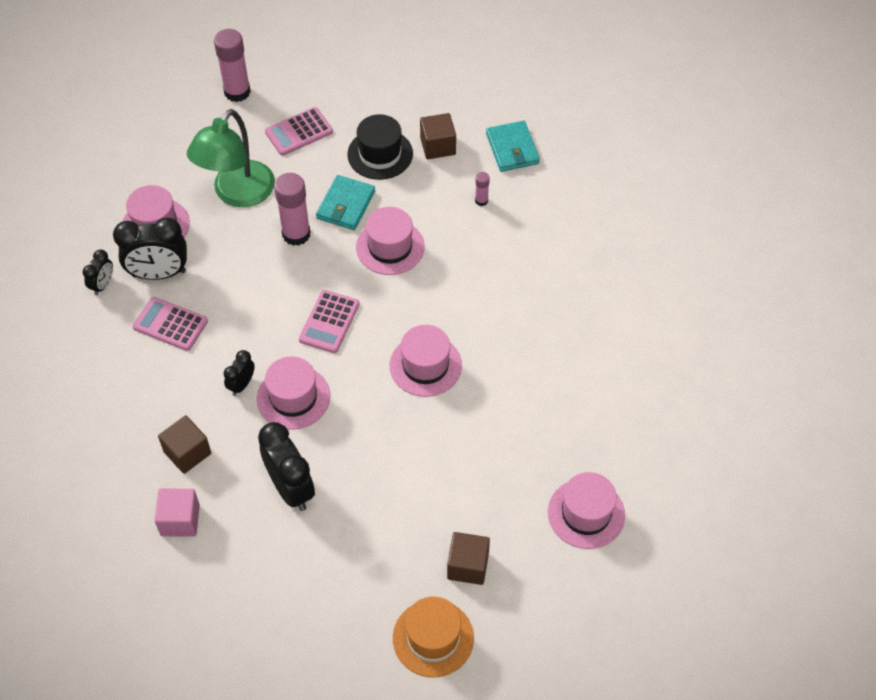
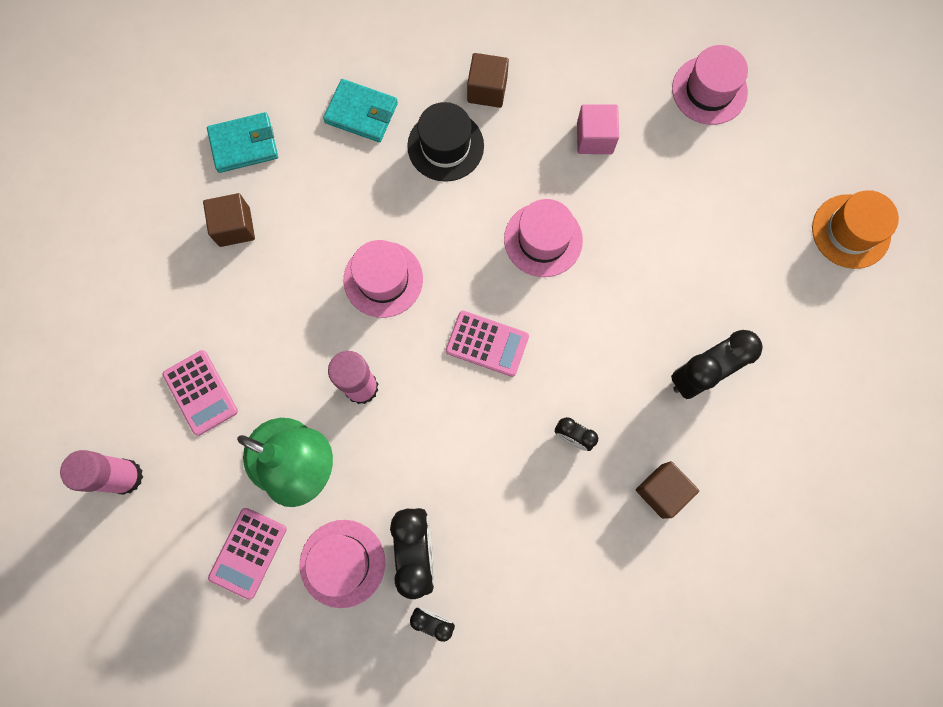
camera: 90 degrees left, 20 degrees up
(170, 324) = (491, 528): pink calculator -> pink calculator (248, 553)
(180, 520) = (744, 491): pink cube -> pink cube (594, 138)
(293, 397) = (587, 378): pink hat -> none
(345, 205) = (319, 331): turquoise wallet -> turquoise wallet (361, 113)
(380, 154) = (243, 293): black hat -> black hat (445, 146)
(468, 566) = (773, 199): brown cube -> brown cube (487, 90)
(481, 201) = (319, 179): pink glue stick -> none

